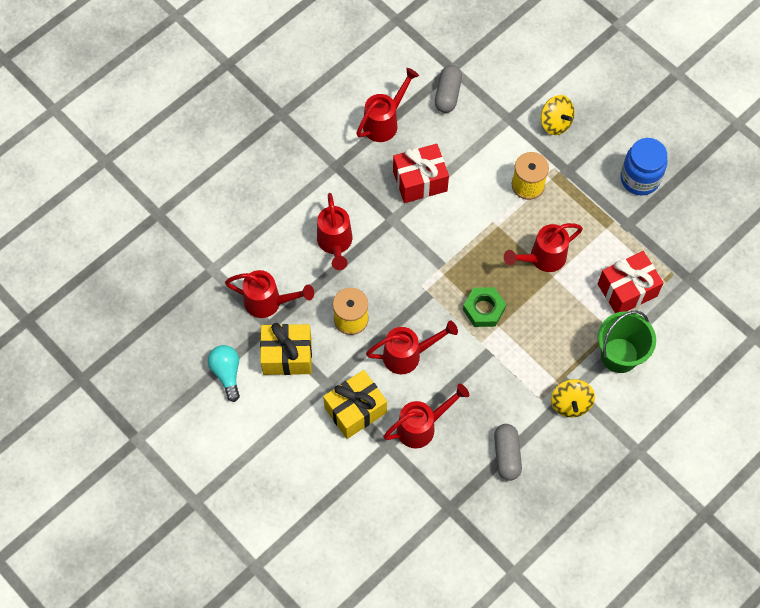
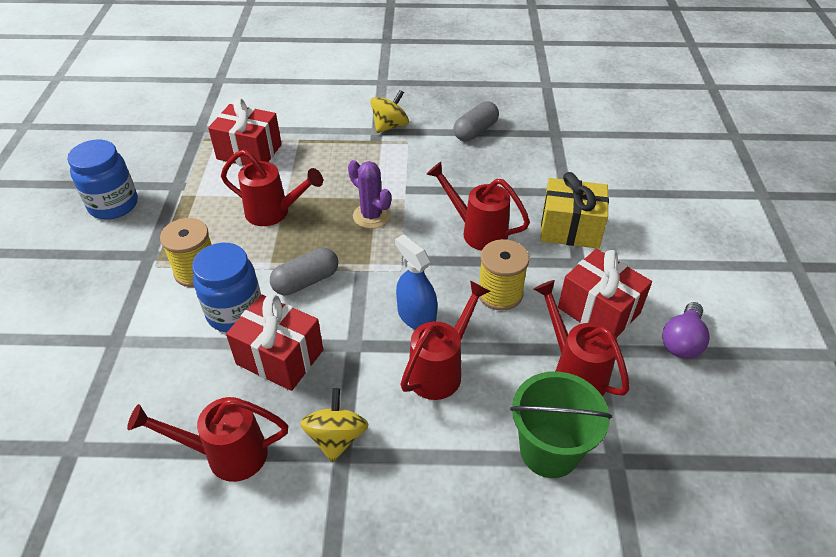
camera: 135 degrees left, 20 degrees down
(227, 373) = (682, 341): turquoise light bulb -> purple light bulb
(287, 356) = (599, 310): yellow gift -> red gift
(380, 263) = (416, 316): none -> blue spray bottle
(422, 426) = (522, 183): red watering can -> none
(447, 94) = (123, 422): grey capsule -> grey capsule (306, 281)
(473, 182) = (235, 312): none -> blue jar
(483, 309) = (371, 216): green nut -> purple cactus
(555, 123) = (89, 299): yellow spinning top -> yellow spinning top (336, 438)
(619, 355) = (316, 126): green bucket -> green bucket (549, 451)

